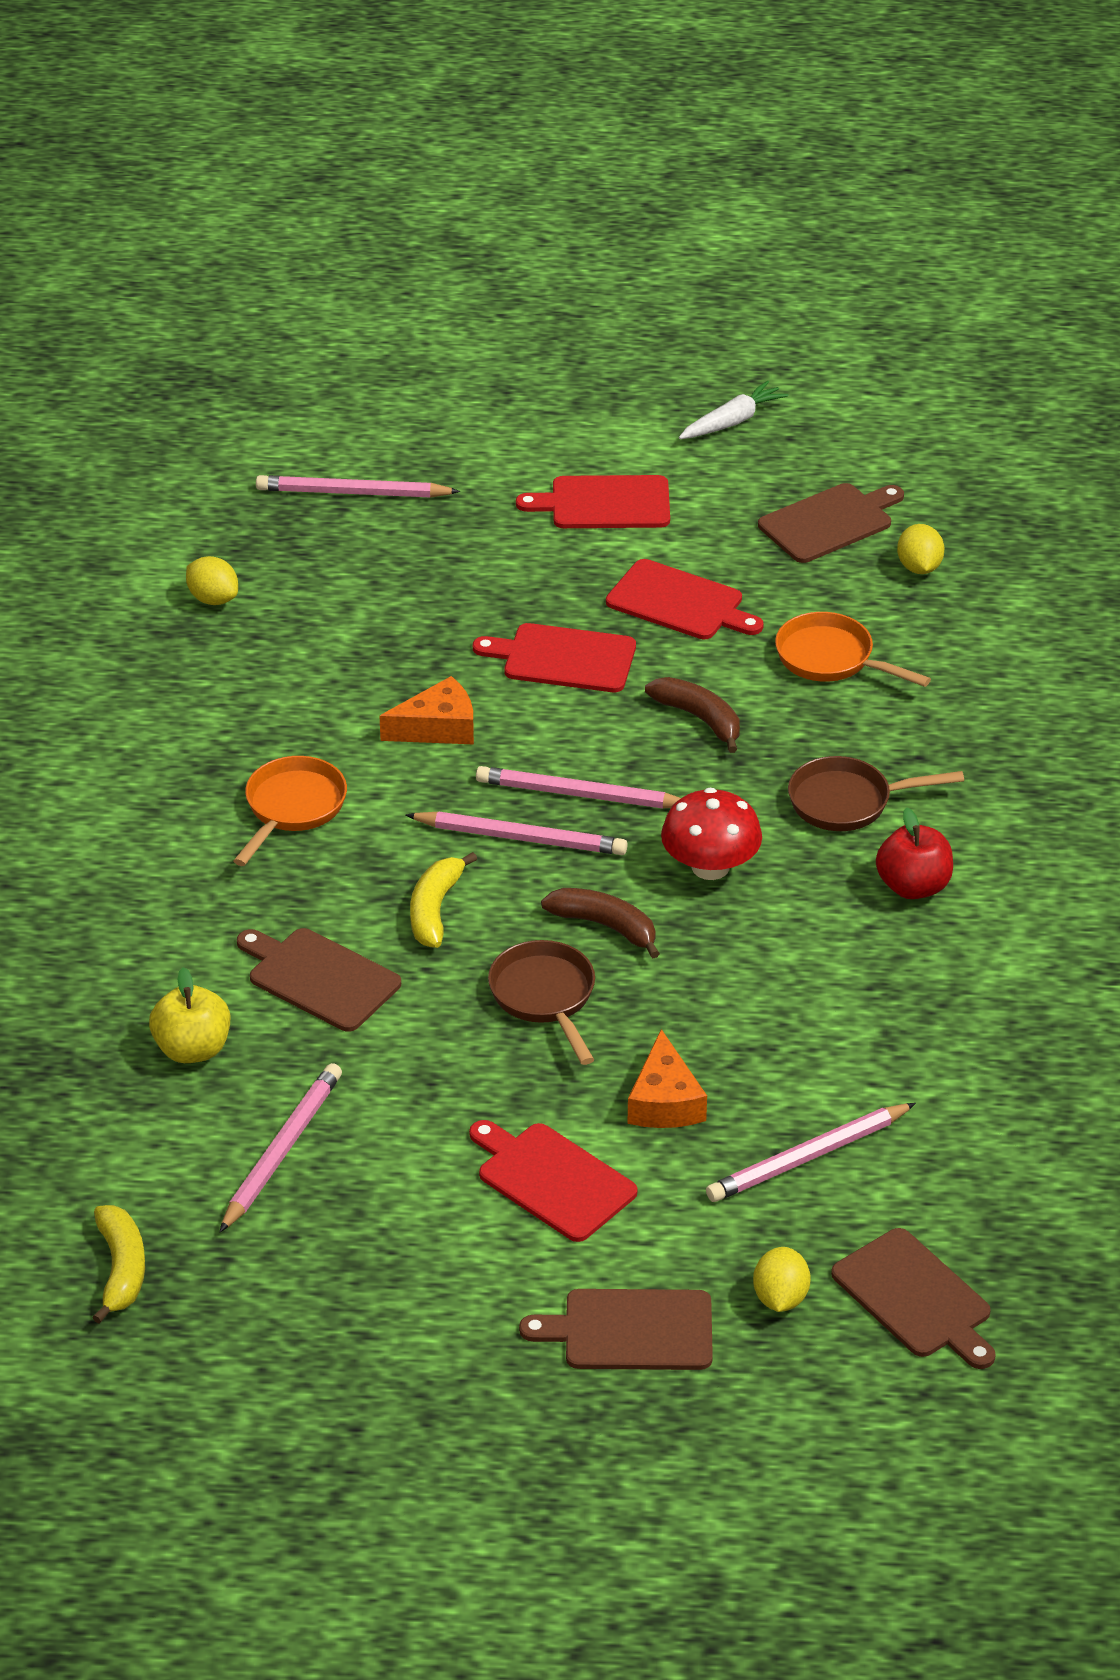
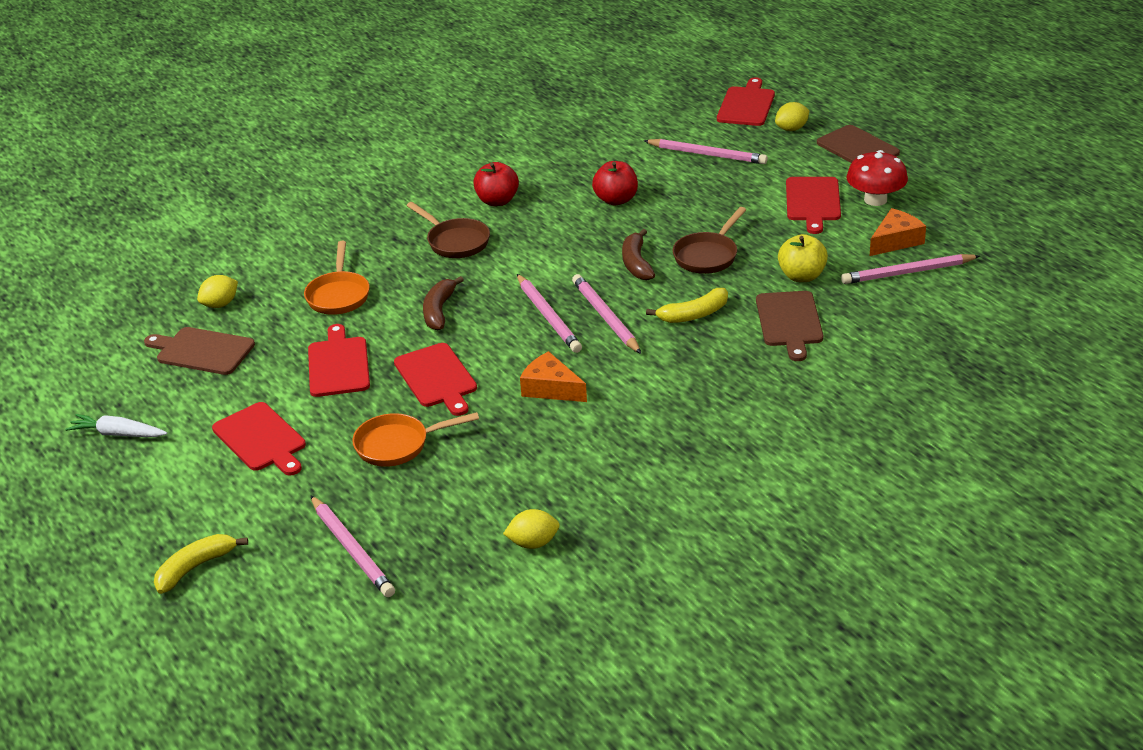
camera: 125 degrees left, 5 degrees down
(121, 1269) = (1038, 274): yellow banana -> yellow banana (195, 567)
(192, 1049) = (891, 331): yellow apple -> yellow apple (802, 276)
(213, 599) = (533, 543): yellow lemon -> yellow lemon turned 75 degrees clockwise
(292, 808) = (682, 400): orange pan -> orange pan (398, 445)
(665, 1101) = (726, 198): orange cheese -> orange cheese (895, 241)
(710, 867) = (554, 256): red mushroom -> red mushroom (875, 199)
(786, 995) = (616, 200): none -> red apple
(915, 1298) = (746, 105): brown cutting board -> red cutting board

